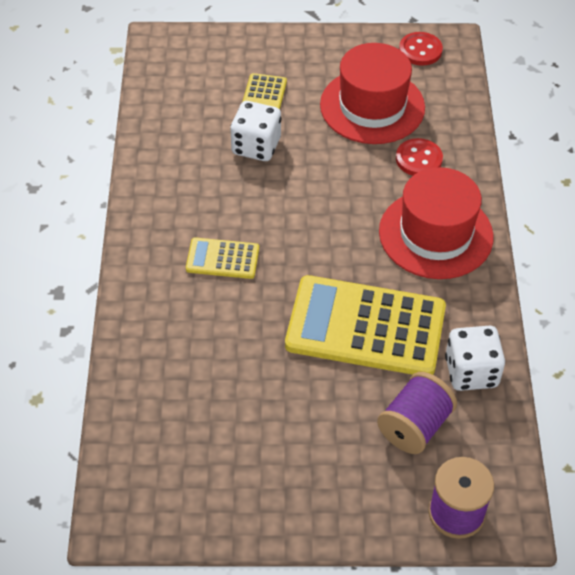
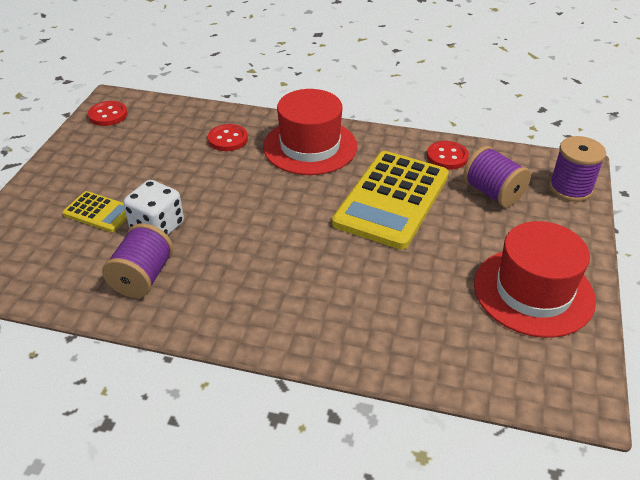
camera: 75 degrees left, 10 degrees down
(187, 157) = (143, 277): none -> purple spool
(222, 259) = (286, 272): yellow calculator -> none
(372, 106) = (154, 151): red hat -> red hat (533, 291)
(471, 372) = (447, 157): white dice -> red button

